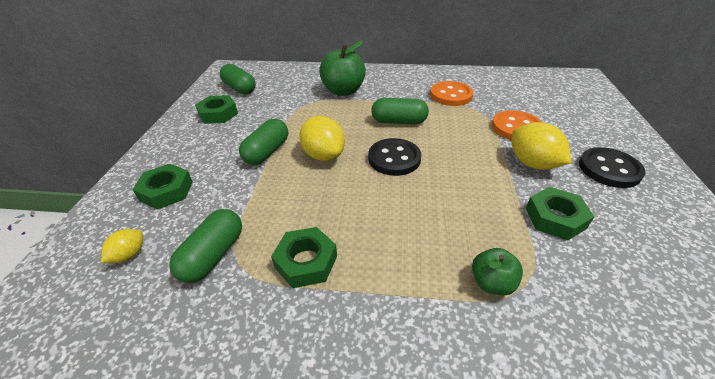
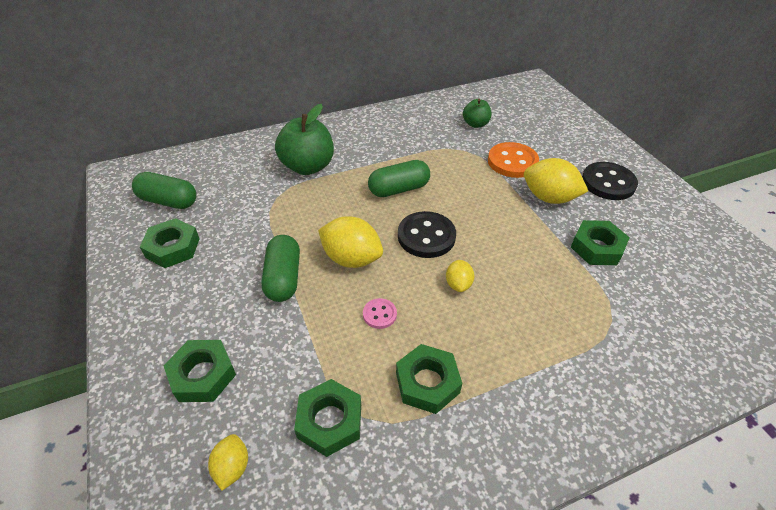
camera: 30 degrees left, 5 degrees up
(213, 255) = (329, 421): green capsule -> green nut
(312, 199) = (379, 314): none -> pink button
(392, 200) = (458, 284): none -> yellow lemon
(451, 95) = (428, 139): orange button -> none
(492, 283) = (588, 329): green apple -> green apple (475, 124)

